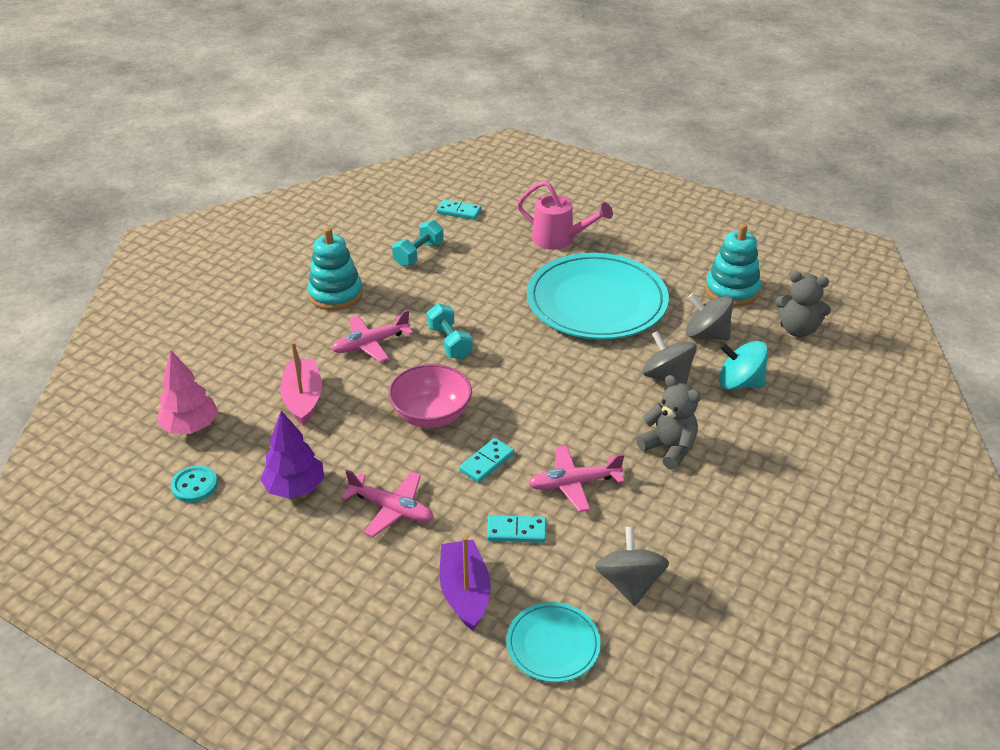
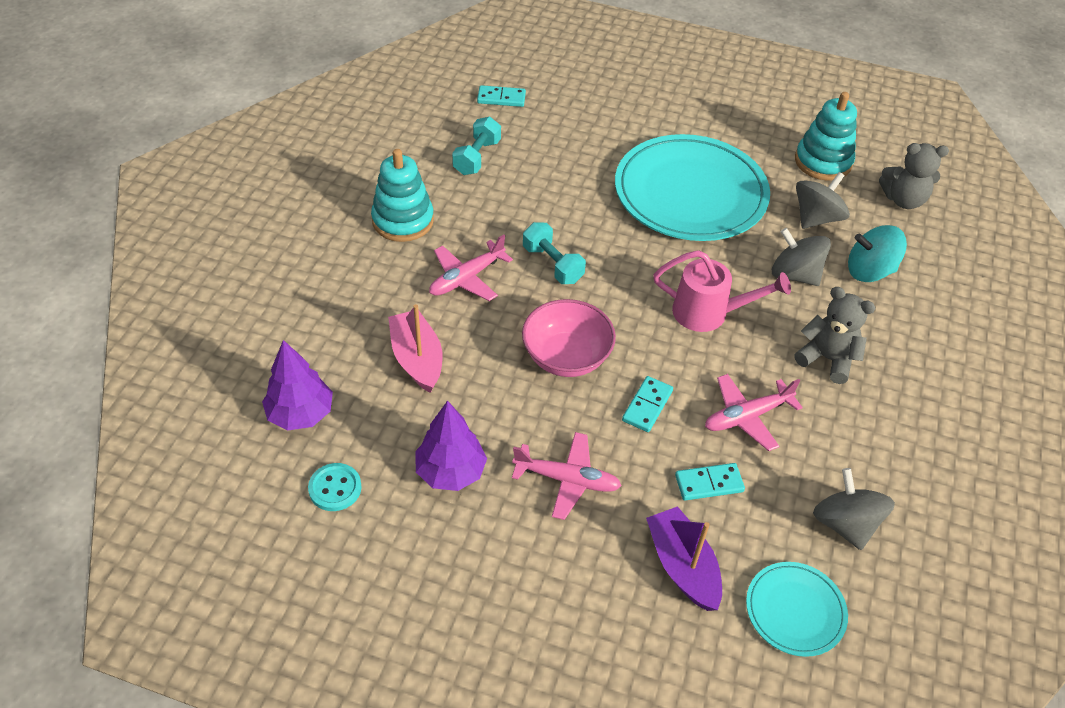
camera: 15 degrees left, 10 degrees up
(190, 427) = (301, 414): pink tree -> purple tree
(559, 239) = (622, 121): pink watering can -> pink watering can (708, 313)
(706, 334) = (816, 218): grey spinning top -> grey spinning top turned 120 degrees clockwise

